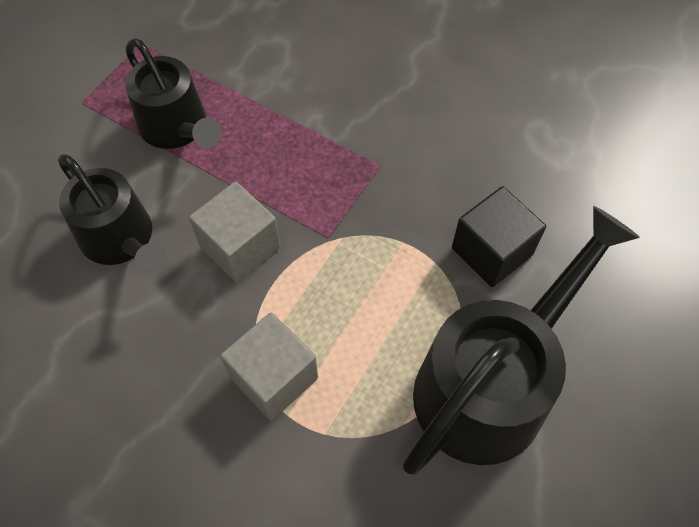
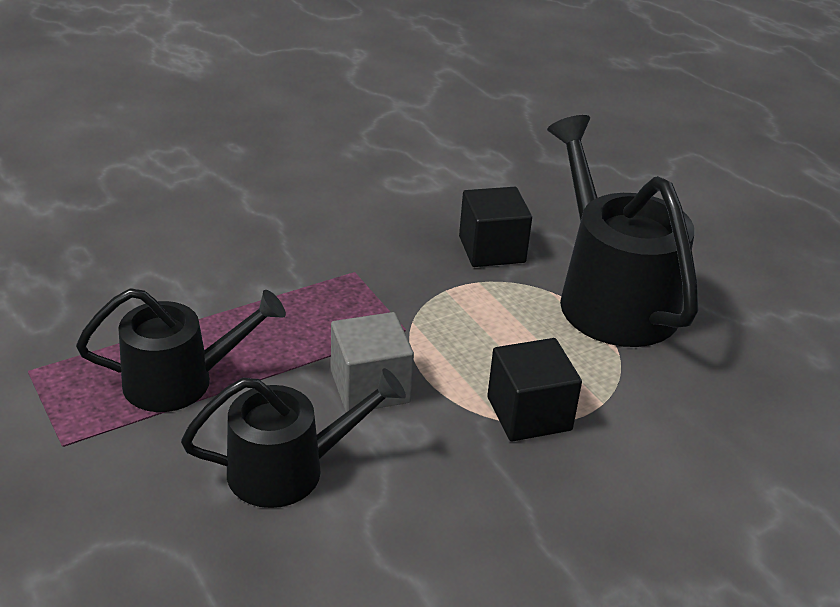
camera: 65 degrees left, 25 degrees down
(274, 377) = (529, 414): grey cube -> black cube

